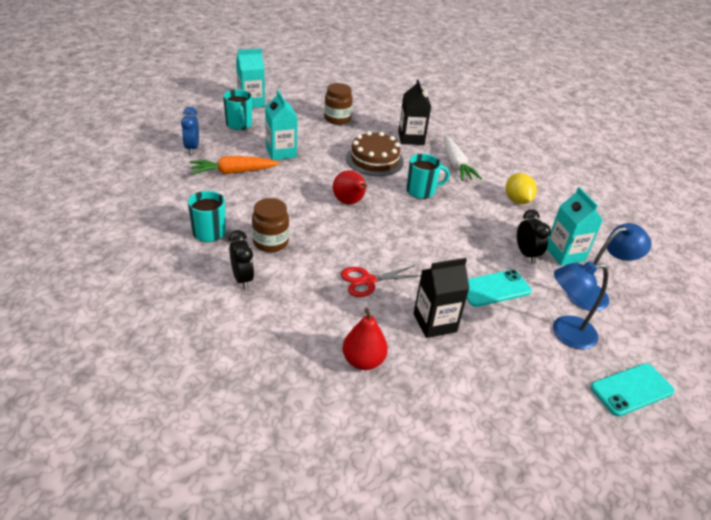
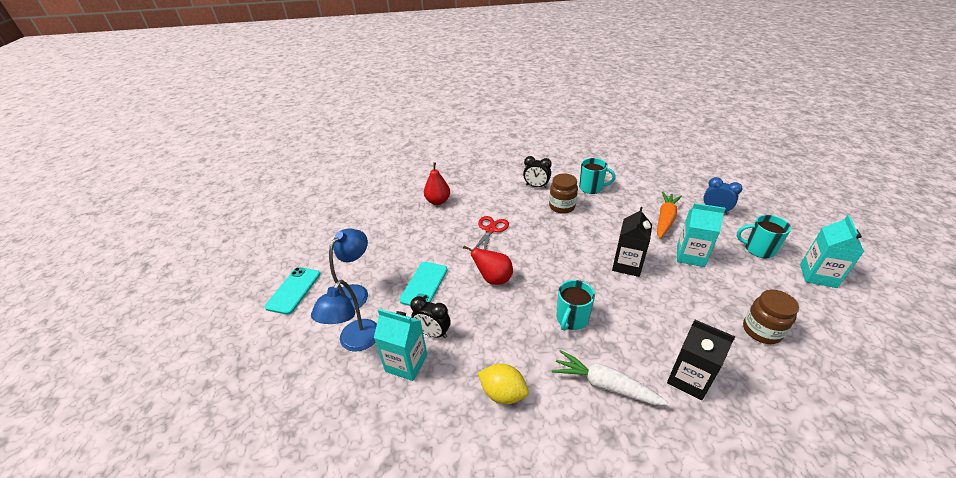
camera: 135 degrees right, 0 degrees up
(349, 202) = (584, 262): red pear -> red pear (493, 279)
(374, 160) = (649, 315): brown cake -> none
(434, 323) = (431, 239): black carton -> black carton (627, 265)

